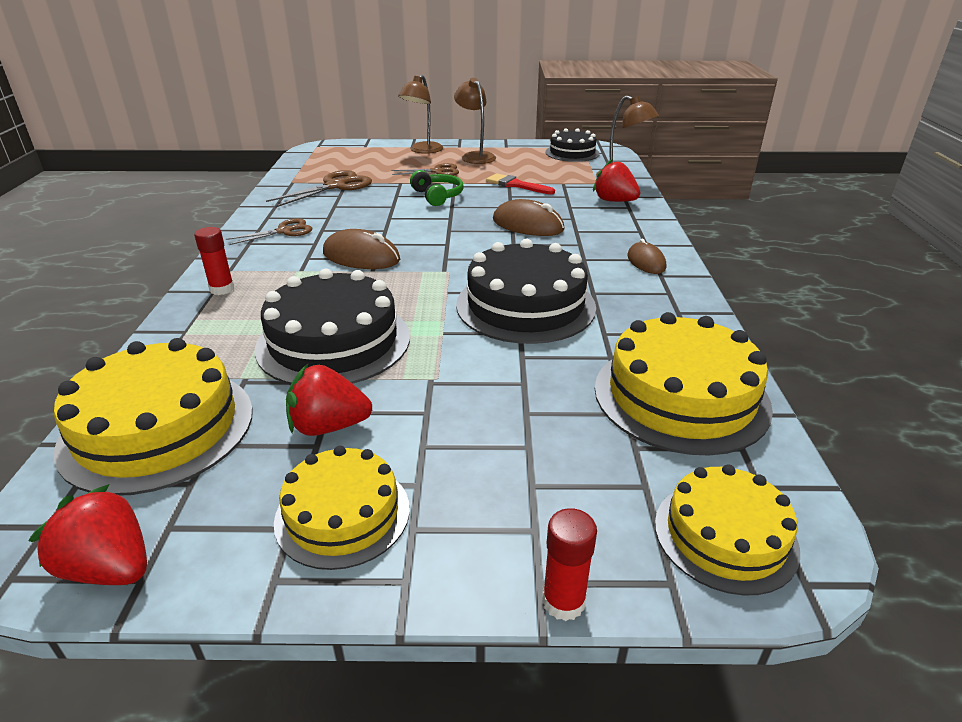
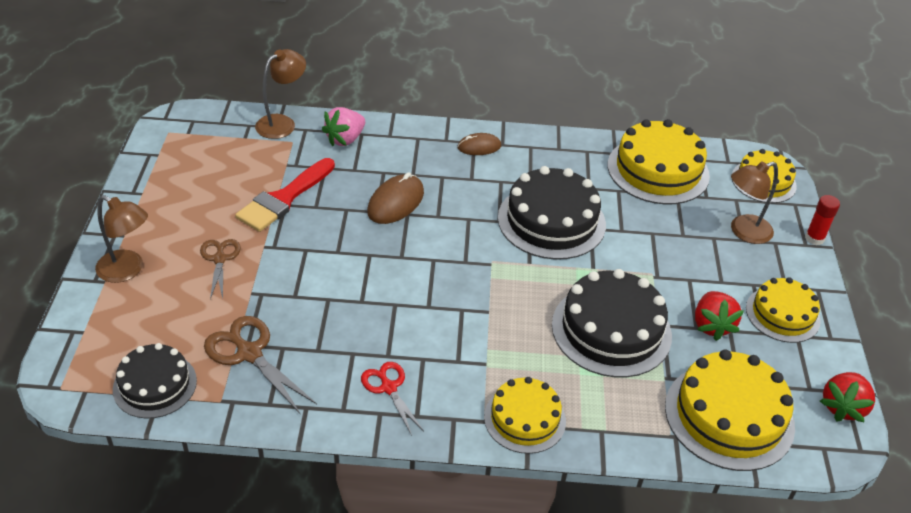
camera: 90 degrees left, 10 degrees up
(222, 289) = (525, 419): red glue stick -> yellow cake
(284, 231) = (388, 387): brown scissors -> red scissors
(361, 257) = (458, 320): brown mouse -> none
(437, 196) = (304, 261): green headphones -> none
(475, 156) = (170, 223): brown lamp -> brown lamp (743, 232)
(516, 185) = (284, 198): red brush -> red brush, size x1.53
(572, 153) = (186, 143): black cake -> black cake (155, 385)
(614, 201) = (345, 139): red strawberry -> pink strawberry

